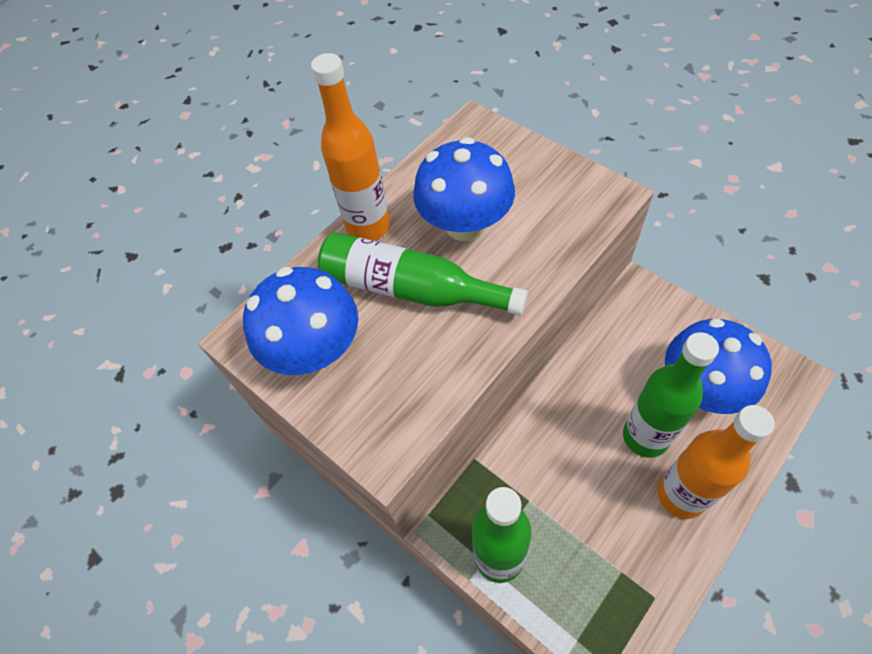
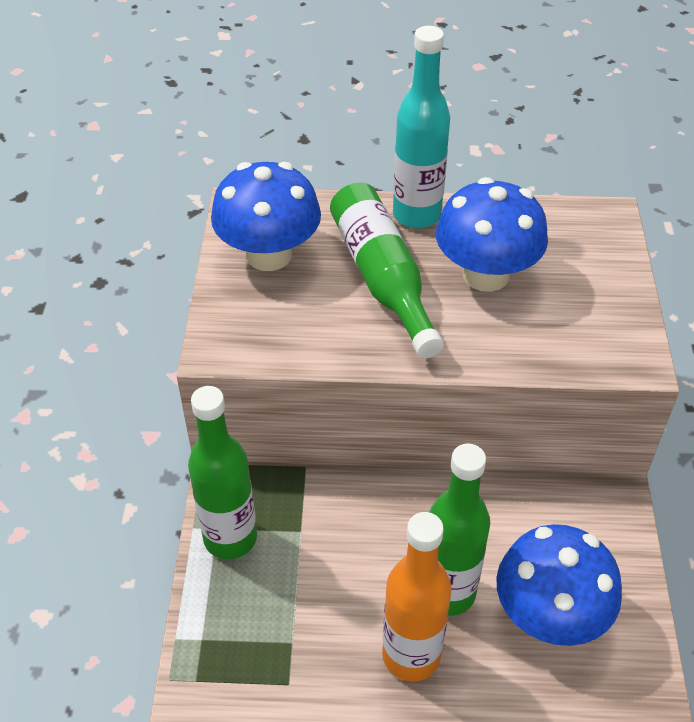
camera: 45 degrees right, 10 degrees down
(368, 227) = (416, 215): orange bottle -> turquoise bottle

